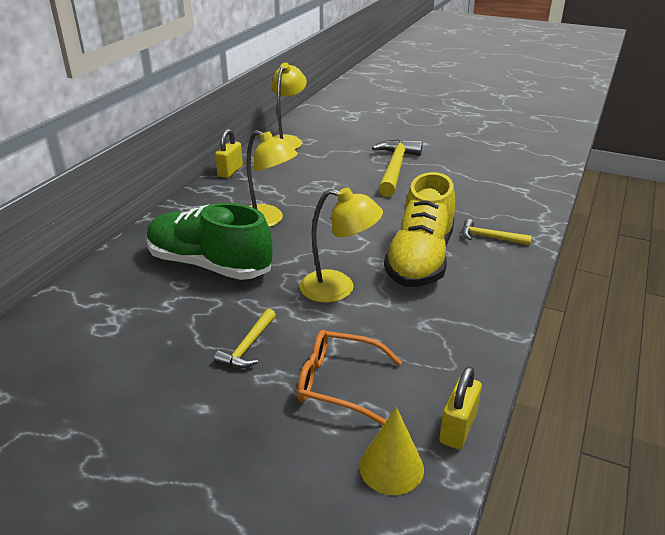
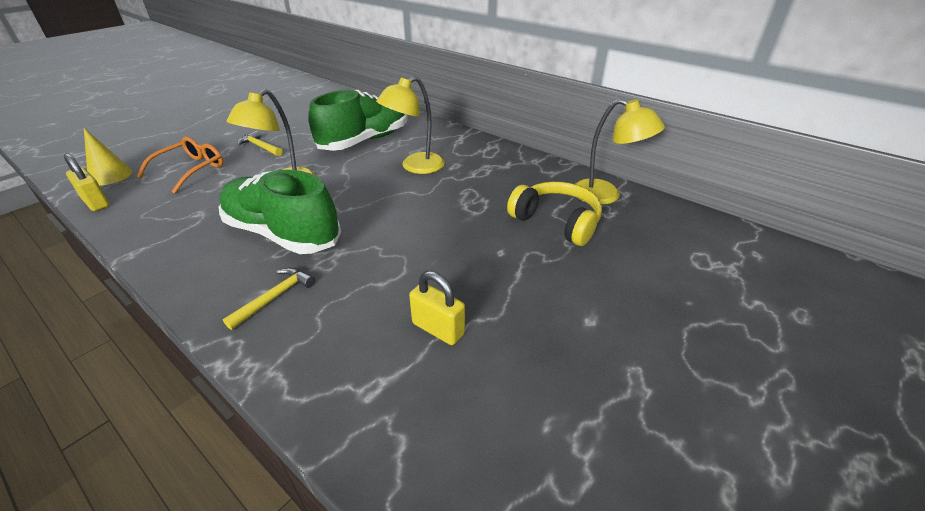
camera: 105 degrees right, 5 degrees up
(230, 171) = (525, 157): yellow padlock -> yellow padlock (438, 329)
(332, 154) = (556, 222): none -> yellow headphones
(395, 168) = (499, 265): yellow hammer -> none
(420, 259) = (282, 233): yellow shoe -> green shoe

